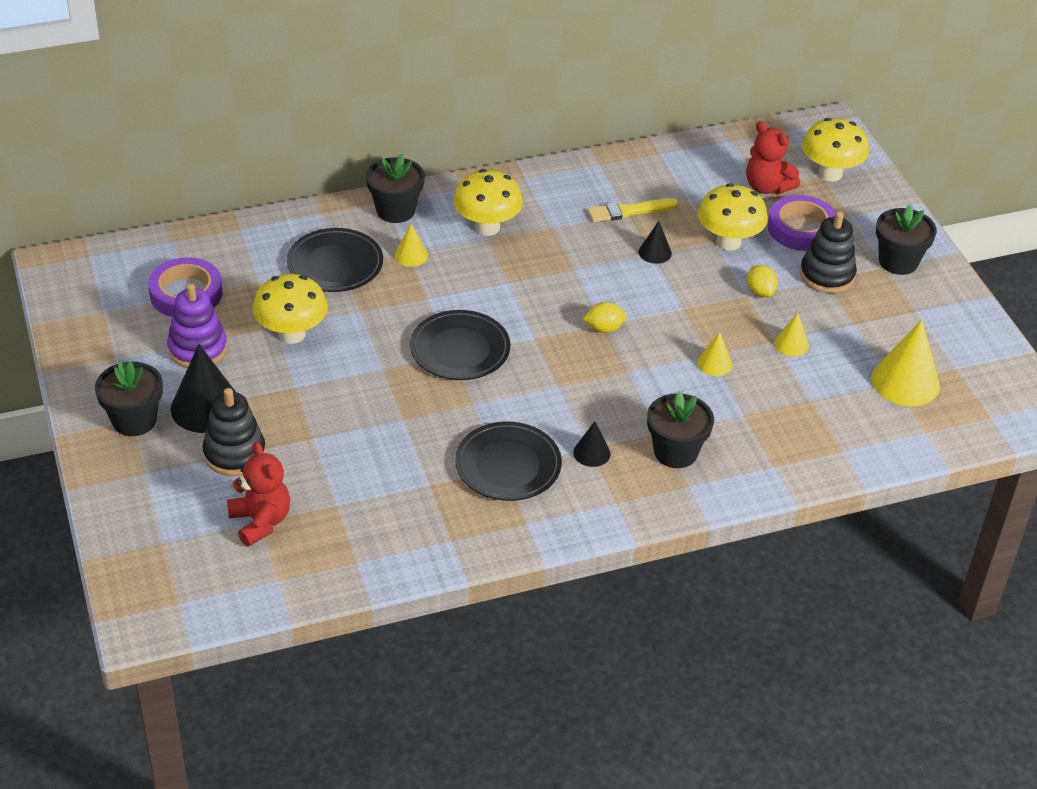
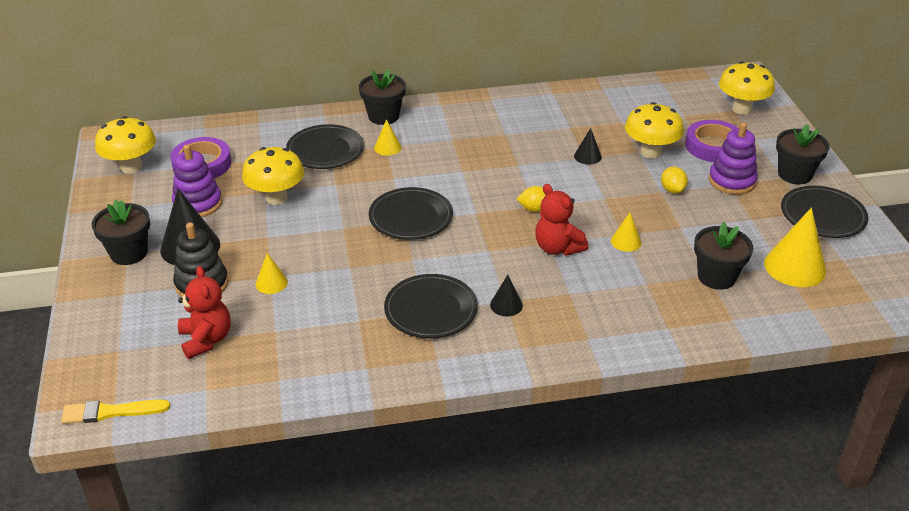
camera: 10 degrees right, 5 degrees down
(487, 227) = (453, 131): yellow mushroom -> yellow mushroom (131, 167)
(628, 211) = (571, 126): yellow brush -> yellow brush (111, 412)
(675, 452) = (580, 309): black flower pot -> black flower pot (716, 277)
(767, 187) = (688, 115): red teddy bear -> red teddy bear (557, 248)
(791, 344) = (695, 231): yellow cone -> yellow cone (271, 283)
(827, 275) = (732, 181): black stacking toy -> purple stacking toy
(932, 314) = (822, 216): none -> black plate

